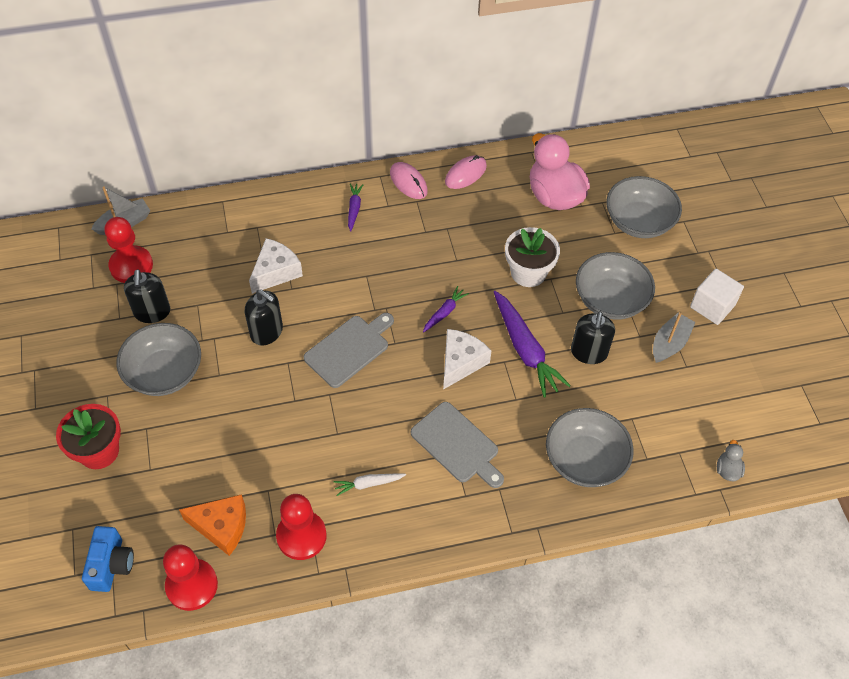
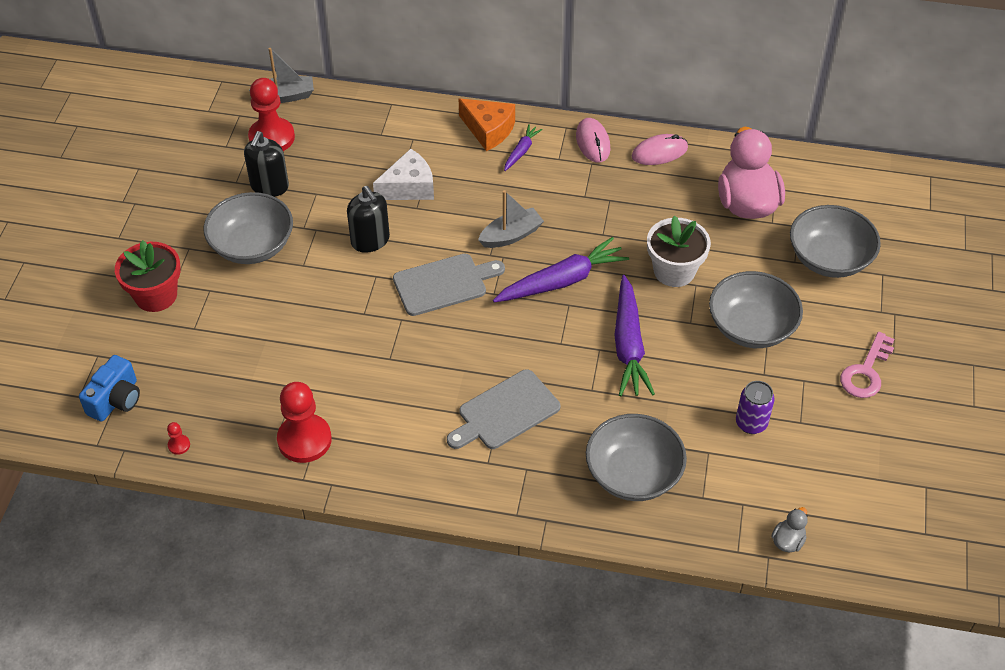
camera: 25 degrees right, 5 degrees down
(192, 585) = (179, 445): red pawn -> red pawn, size x0.41
(221, 527) = (233, 404): orange cheese -> orange cheese (488, 130)
(368, 484) = (395, 416): white carrot -> none
(444, 312) = (562, 281): purple carrot -> purple carrot, size x1.97
(457, 445) = (505, 412): grey cutting board -> grey cutting board turned 75 degrees clockwise
(461, 362) = (552, 335): white cheese -> none
(588, 352) = (697, 371): black soap dispenser -> none
(651, 381) = (751, 423): none -> purple can
(669, 343) = (794, 393): grey boat -> grey boat (511, 235)
(712, 306) = (866, 371): white cube -> pink key

